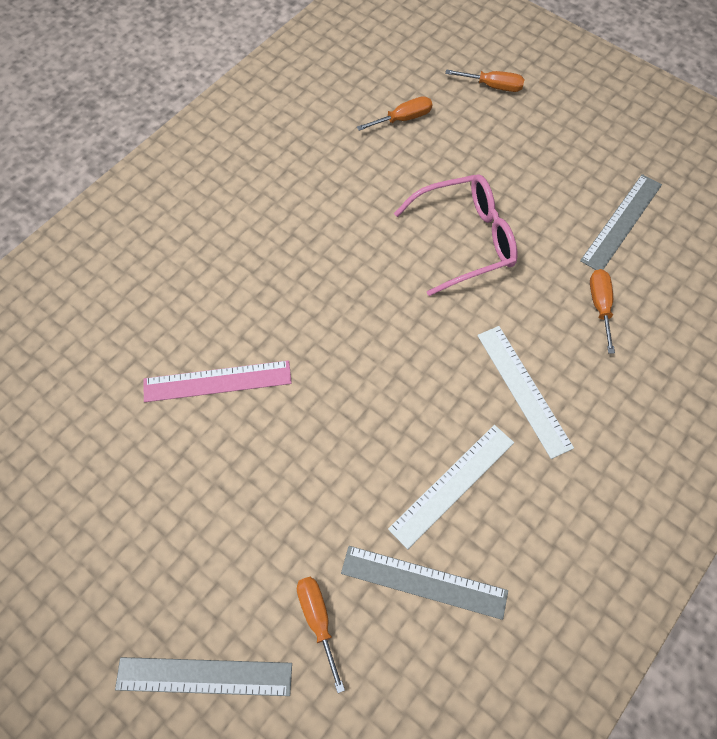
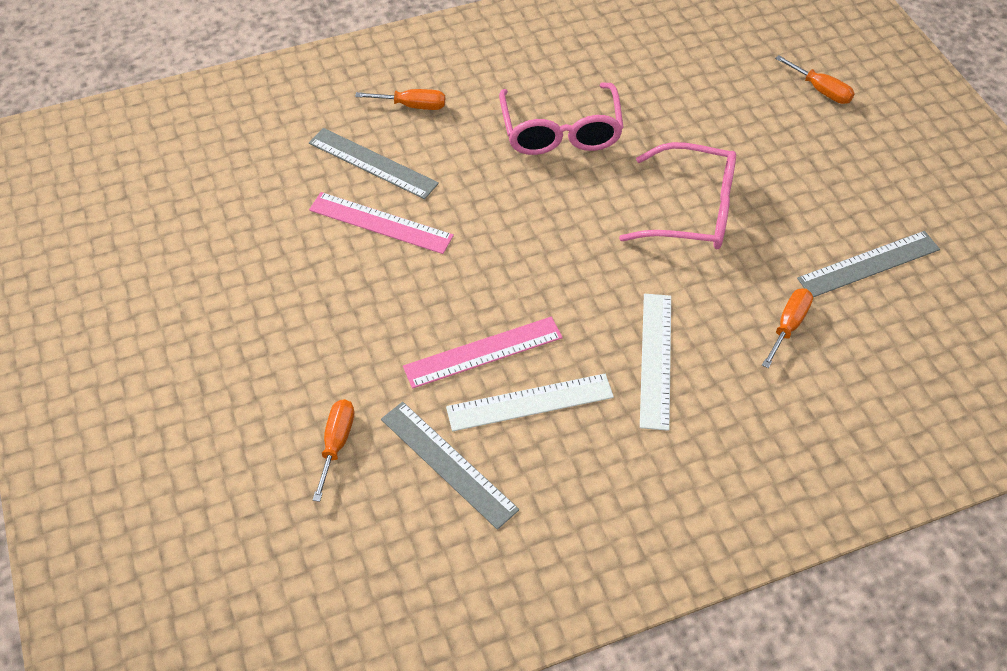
camera: 30 degrees right, 10 degrees down
(204, 676) = (216, 435): grey ruler -> grey ruler (372, 163)
(315, 217) = (560, 131): none -> pink glasses
(385, 459) = (483, 352): none -> pink ruler
(403, 119) = (706, 83): orange screwdriver -> orange screwdriver (412, 106)

